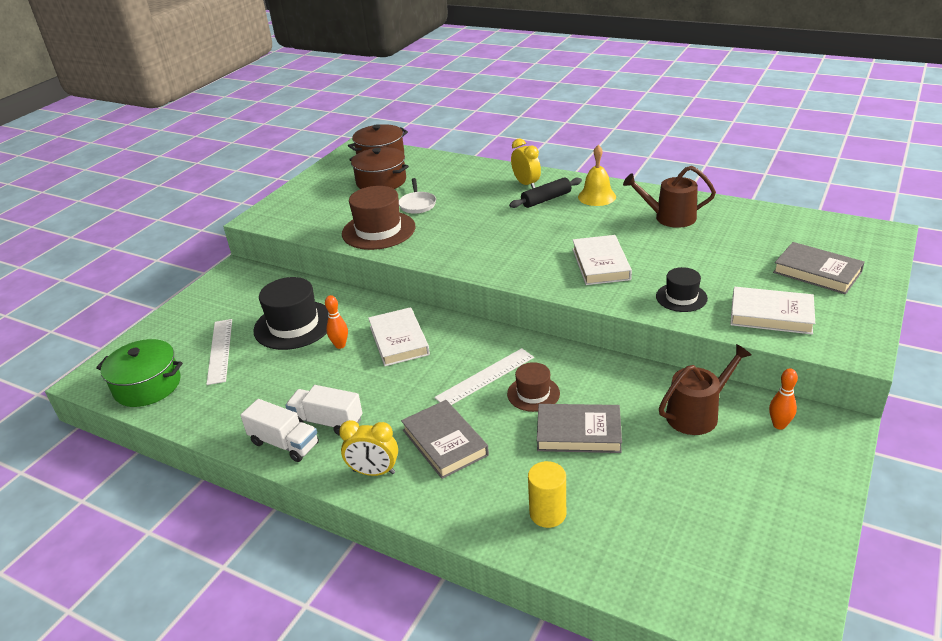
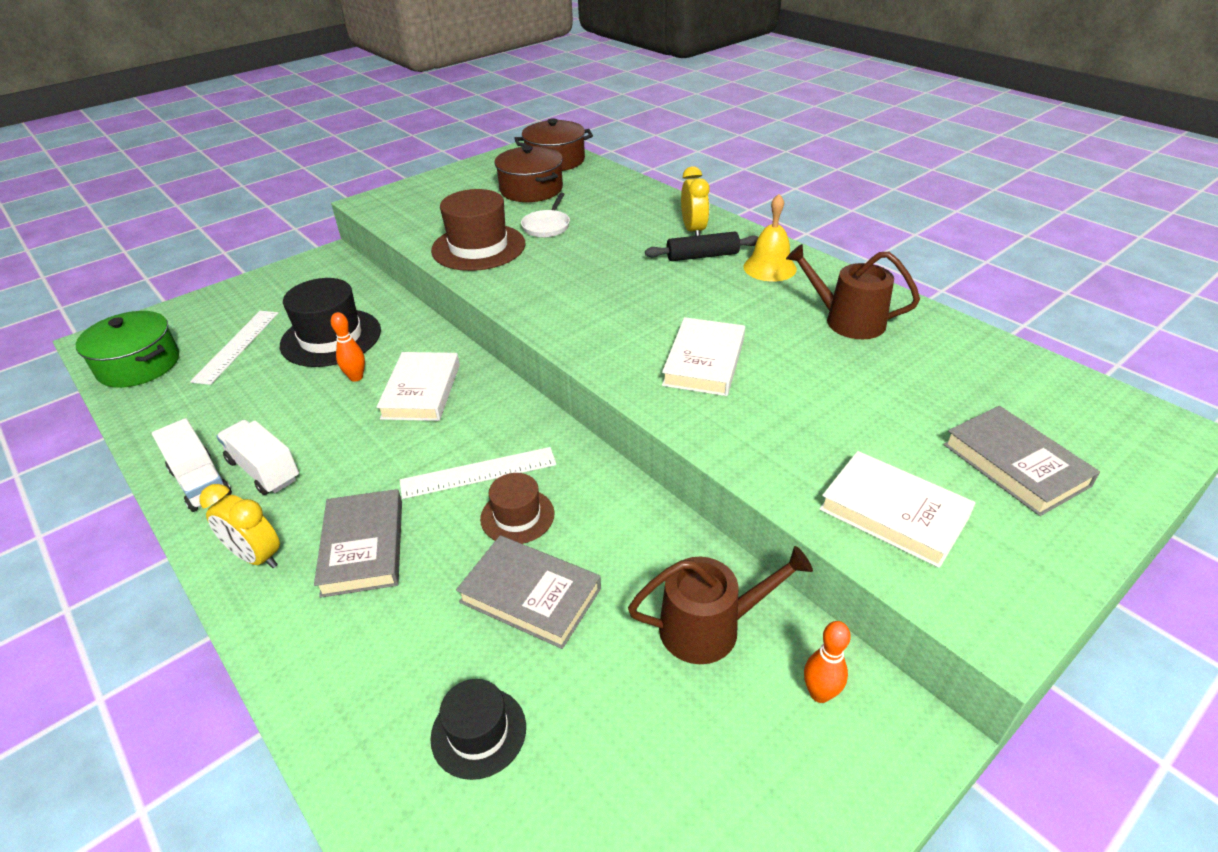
camera: 20 degrees right, 5 degrees up
(547, 513) = (401, 705): yellow cylinder -> none
(681, 297) = (778, 443): black hat -> black hat (478, 732)

